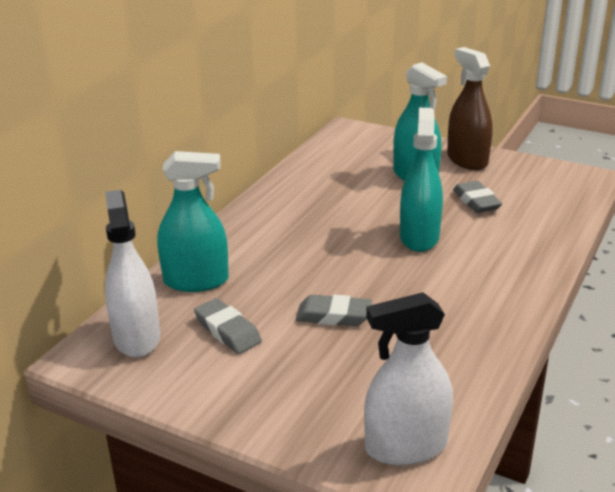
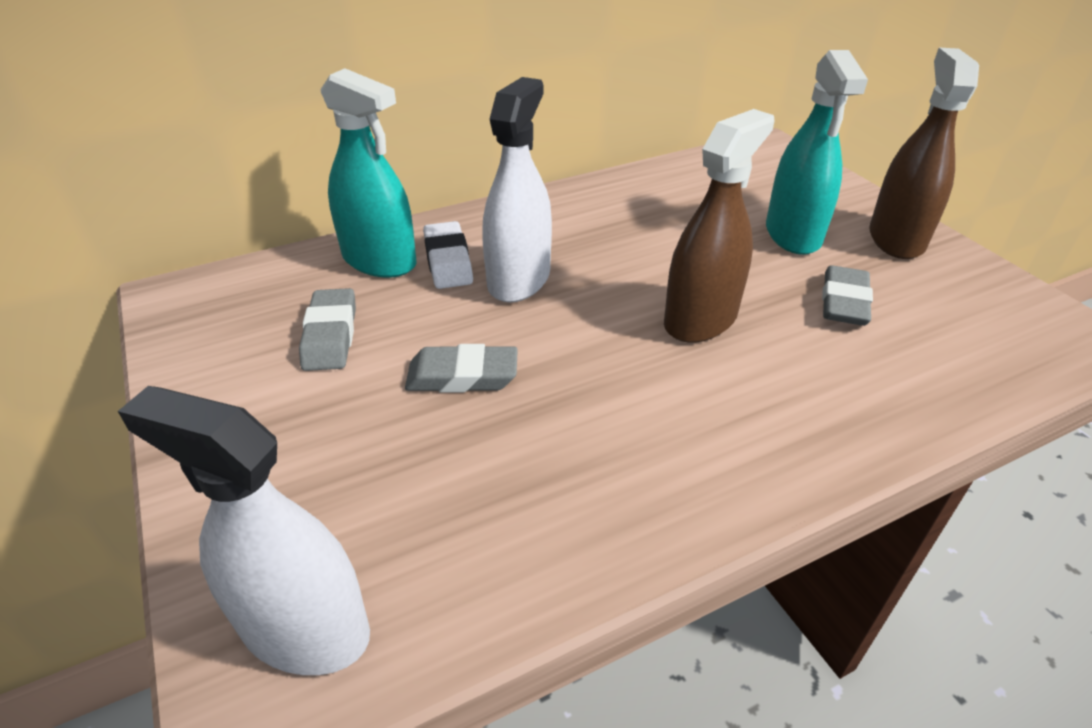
camera: 35 degrees right, 10 degrees up
(136, 337) = (243, 298): white spray bottle -> white spray bottle (519, 279)
(241, 264) = (448, 261): none -> white eraser
(333, 316) = (462, 376): grey eraser -> grey eraser turned 45 degrees counterclockwise
(419, 237) = (700, 319): turquoise spray bottle -> brown spray bottle

